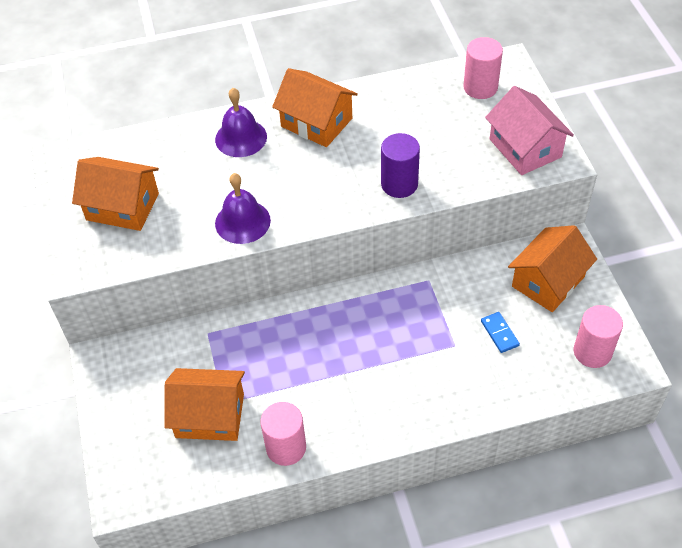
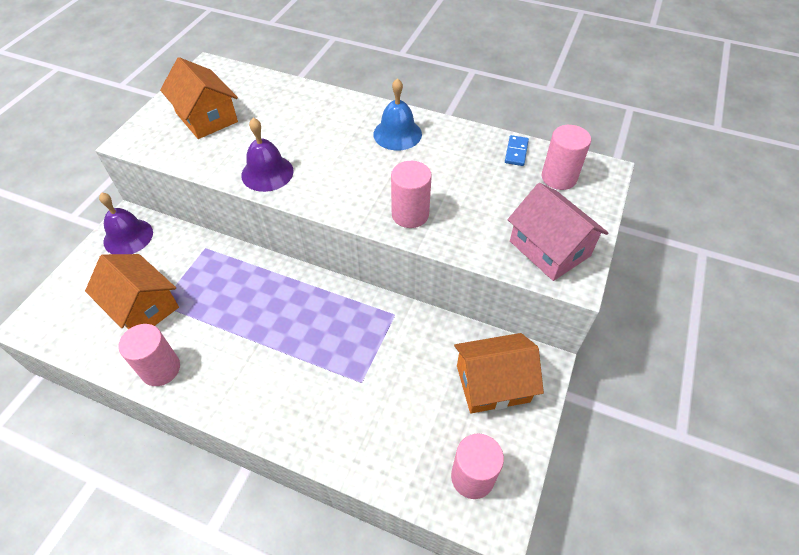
camera: 35 degrees right, 0 degrees up
(241, 138) = (332, 115): purple bell -> purple bell (128, 237)
(316, 122) = (397, 134): orange house -> blue bell
(399, 184) = (410, 214): purple cylinder -> pink cylinder
(499, 333) = (407, 399): blue domino -> blue domino (516, 152)
(525, 148) = (549, 248): pink house -> pink house turned 45 degrees counterclockwise

